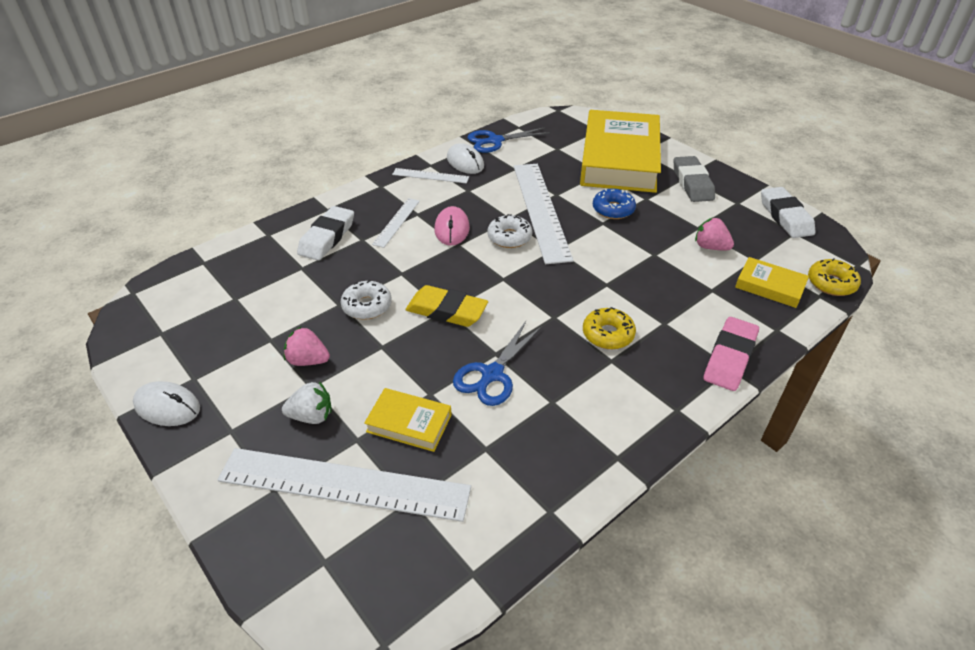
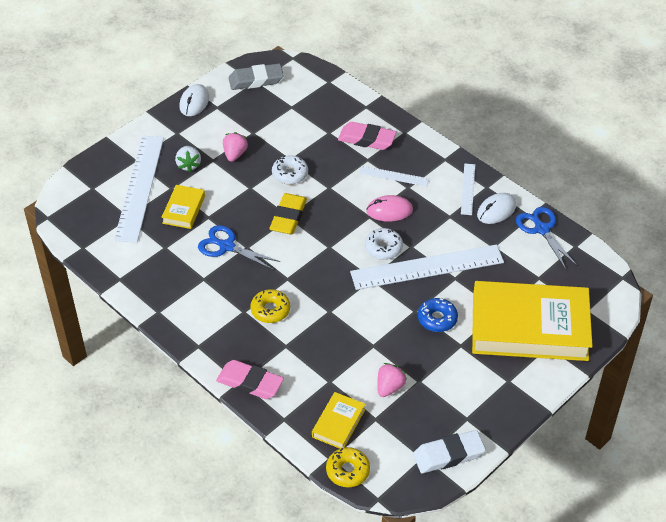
camera: 85 degrees right, 5 degrees up
(327, 237) = (367, 139): white eraser -> pink eraser
(692, 183) = (495, 384): grey eraser -> grey eraser (256, 80)

